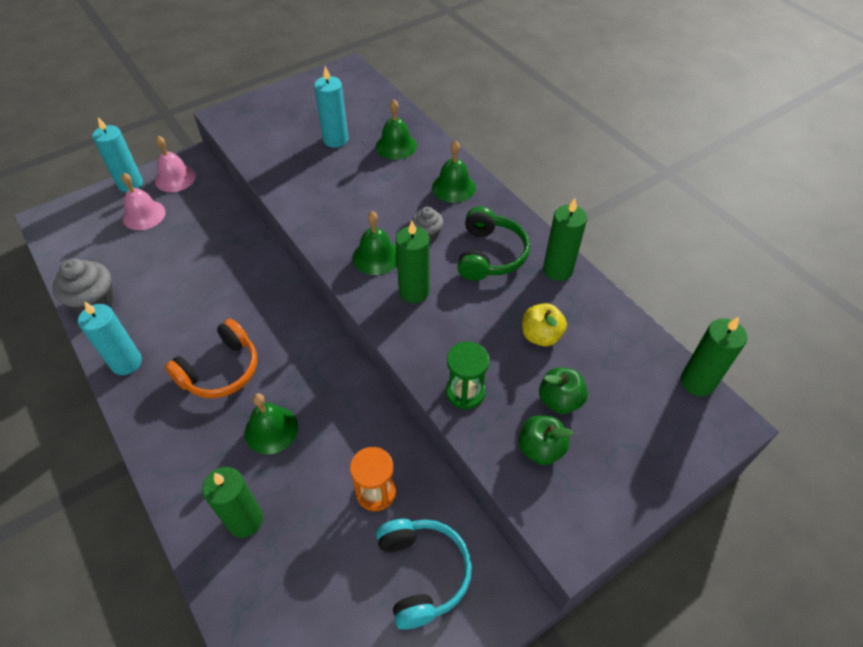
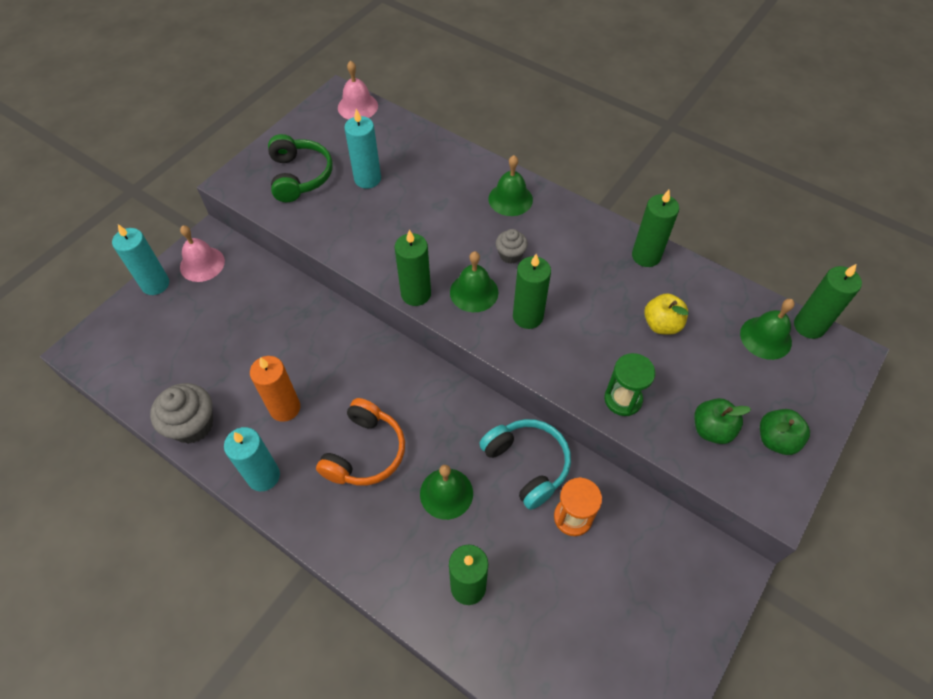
camera: 20 degrees left, 5 degrees up
(144, 215) = (191, 314): pink bell -> pink bell (357, 106)
(175, 312) = (285, 408): none -> orange candle
(323, 244) = (416, 294): none -> green candle
(396, 146) = (432, 170): green bell -> green bell (765, 337)
(422, 573) = (649, 574): turquoise headphones -> turquoise headphones (527, 464)
(490, 255) = (578, 259): green headphones -> green headphones (299, 176)
(559, 400) = (706, 380): green apple -> green apple (776, 440)

